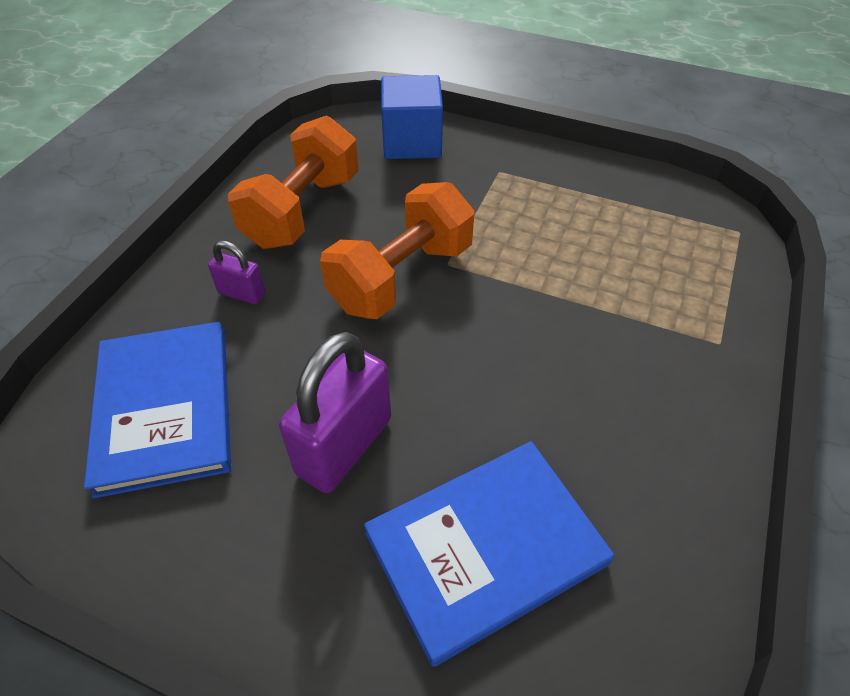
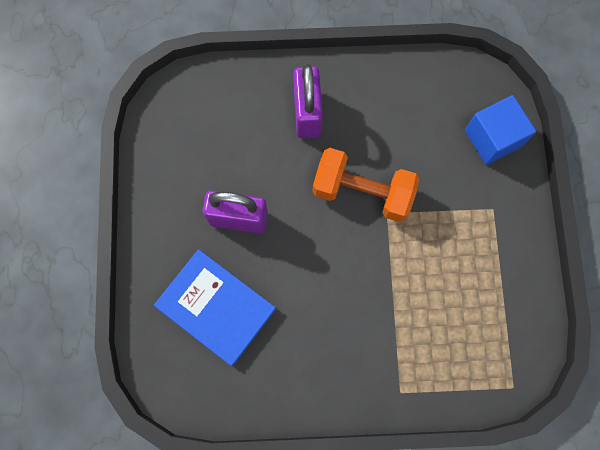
camera: 65 degrees right, 25 degrees up
(165, 408) = (220, 124): blue book -> none
(242, 293) = (307, 113): purple padlock -> purple padlock, size x1.95
(302, 210) = (388, 107): orange dumbbell -> none

